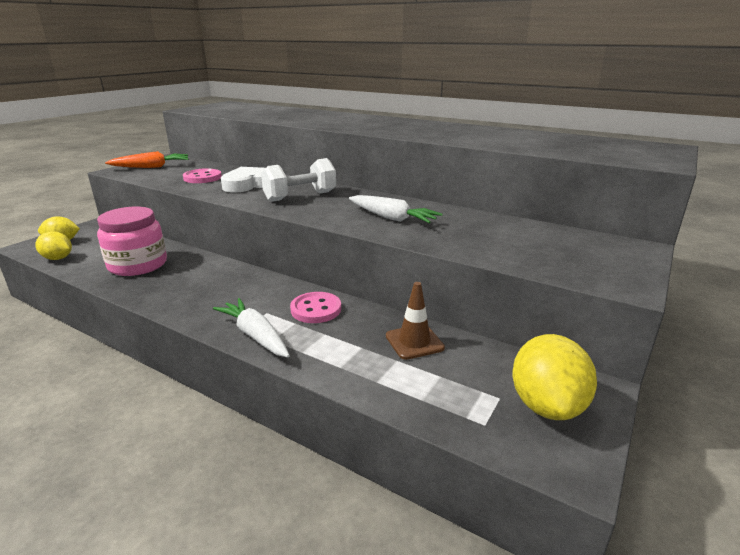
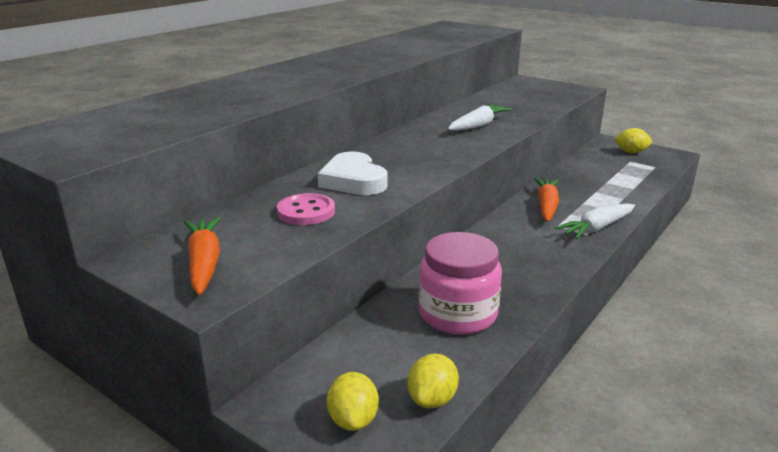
camera: 85 degrees left, 0 degrees up
(300, 196) = (411, 155): white dumbbell -> none
(316, 309) = (546, 206): pink button -> orange carrot
(414, 342) = (582, 176): brown traffic cone -> none
(546, 405) = (631, 152): yellow lemon -> yellow lemon, size x0.61

